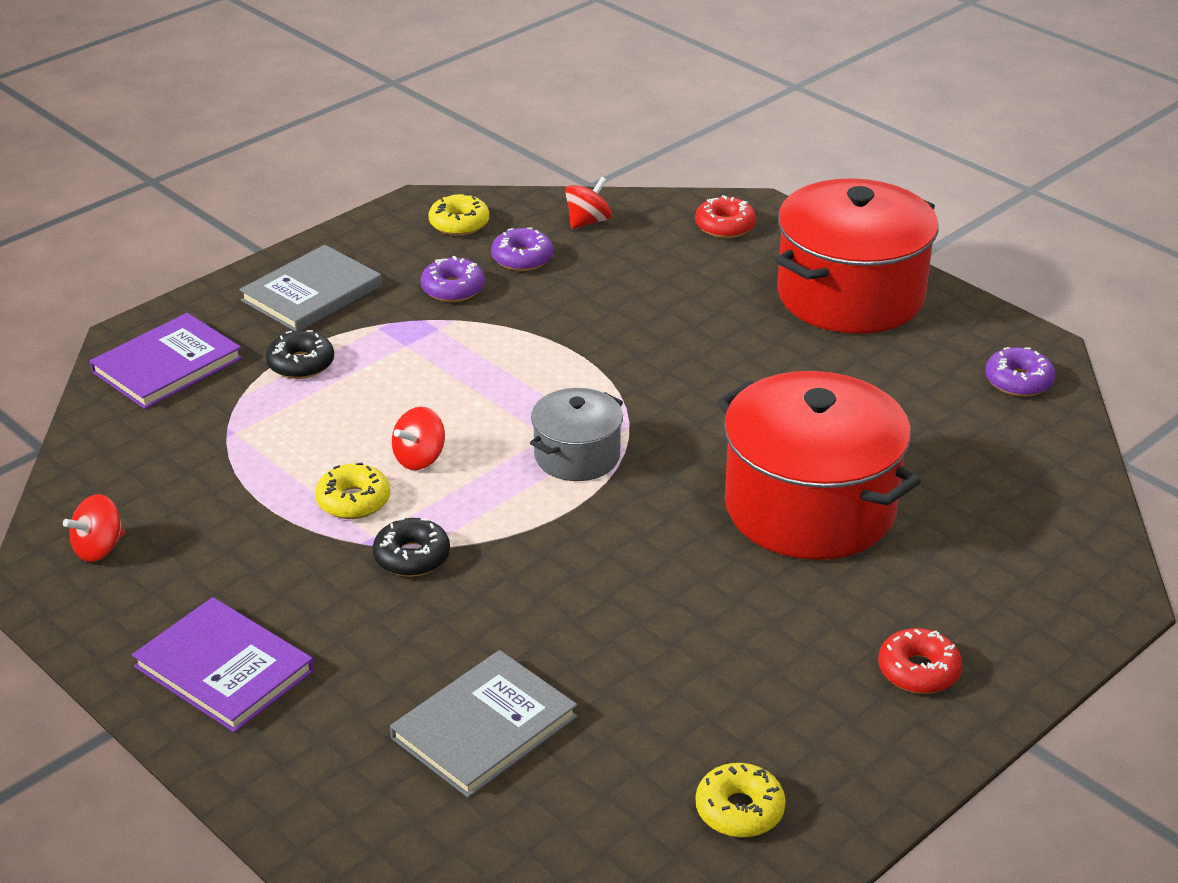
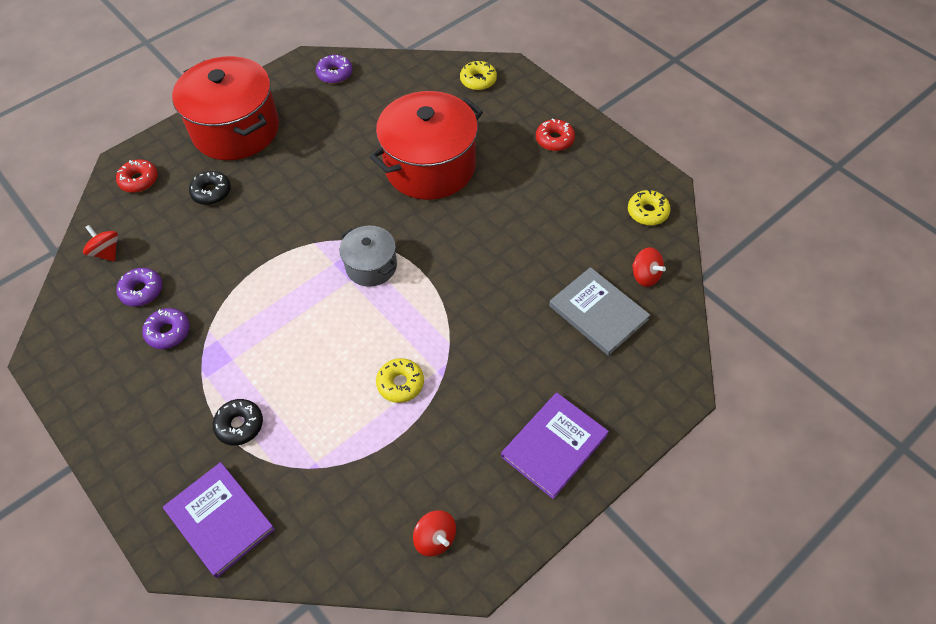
camera: 85 degrees left, 20 degrees up
(312, 293) = (147, 424): grey book -> none
(412, 557) = (457, 350): black donut -> black donut (211, 192)
(419, 458) = (361, 348): red spinning top -> red spinning top (645, 276)
(459, 223) = (81, 329): yellow donut -> yellow donut (478, 80)

